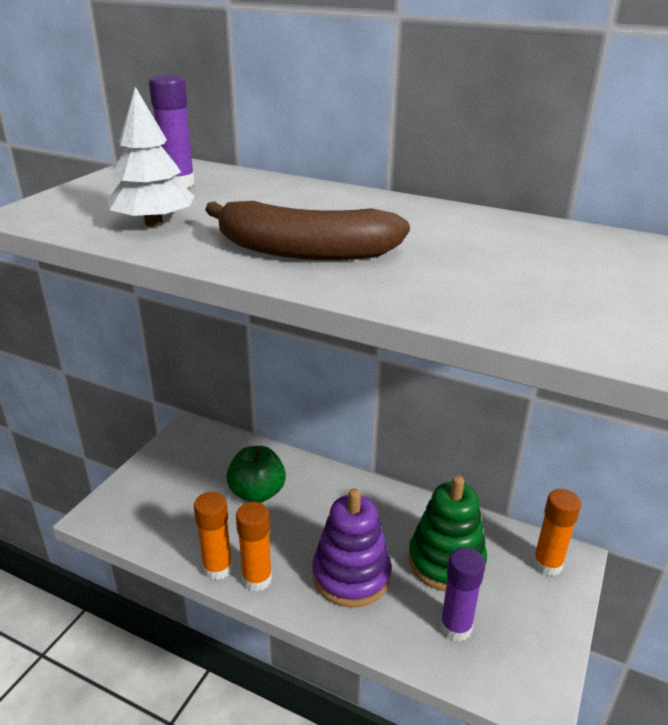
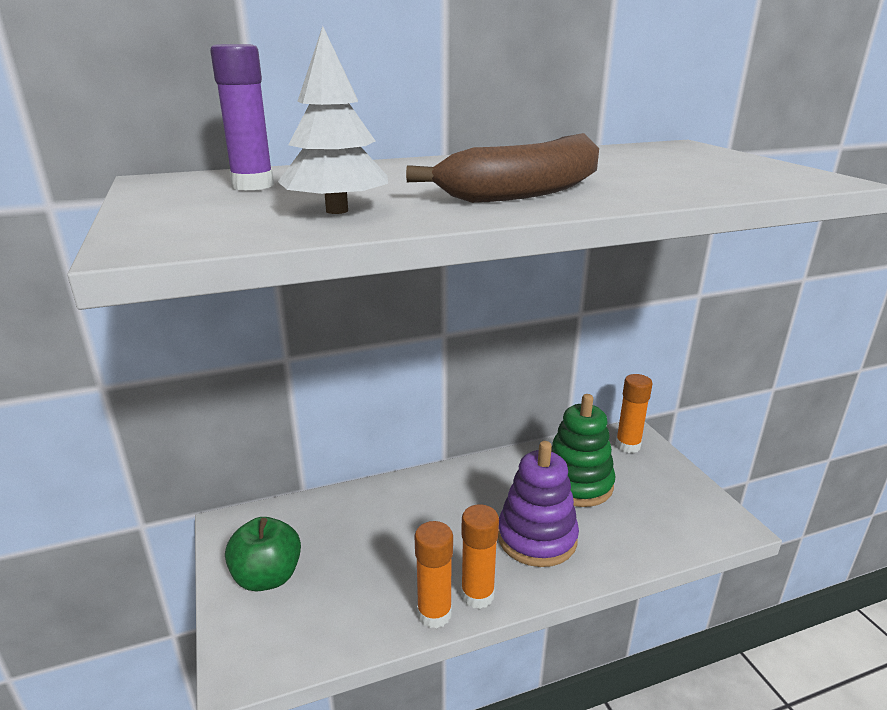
camera: 45 degrees left, 5 degrees down
(257, 493) = (378, 533): green apple -> green apple (267, 577)
(455, 627) = (640, 519): purple glue stick -> none

